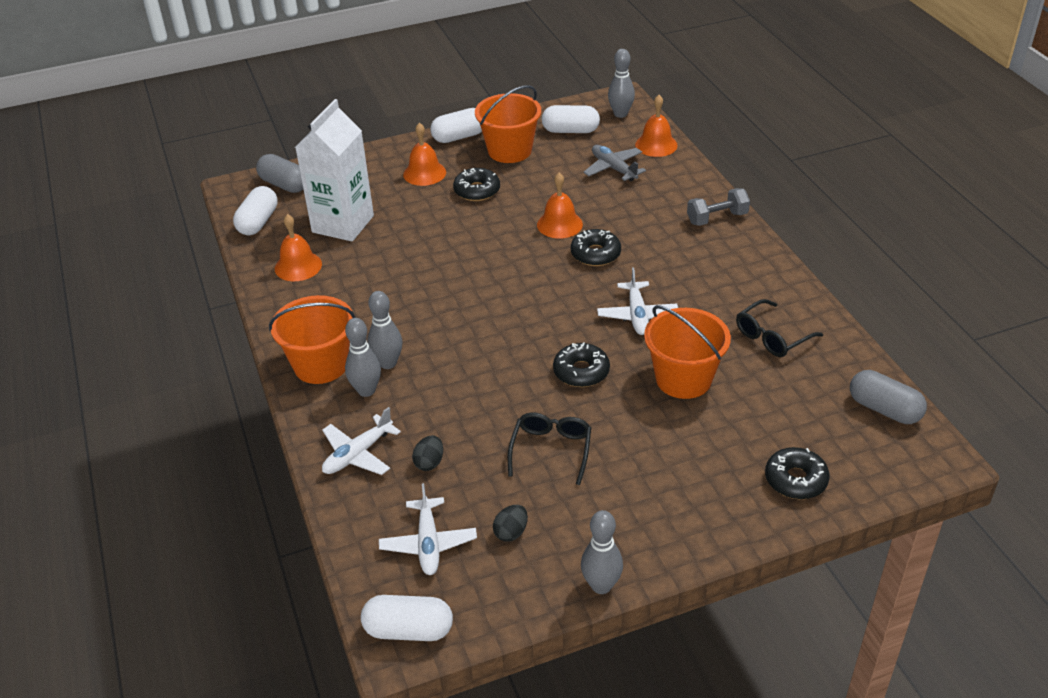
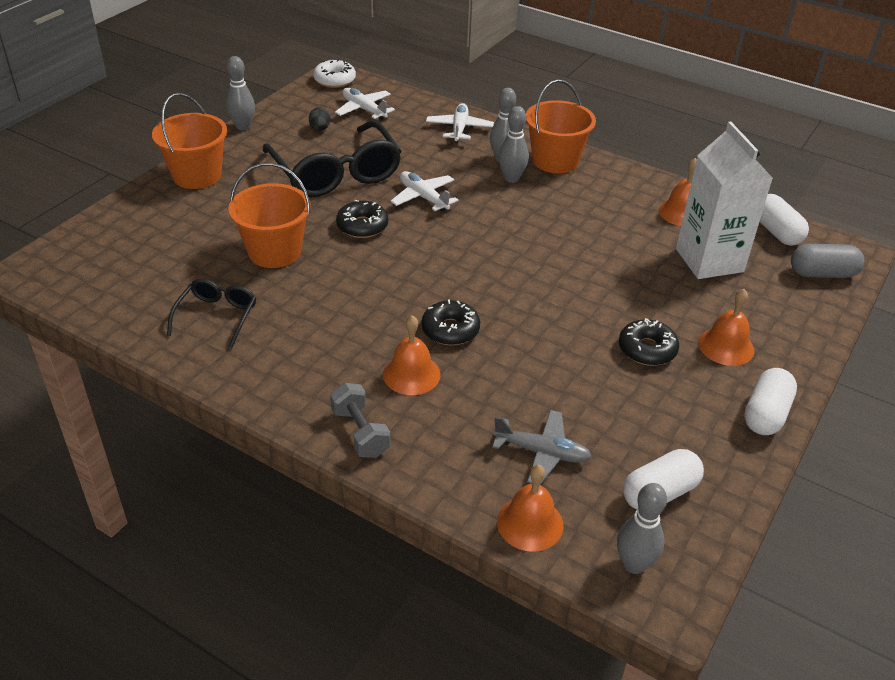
camera: 140 degrees right, 0 degrees up
(409, 630) = (334, 80): white capsule -> white donut
(429, 463) = (409, 140): black egg -> none
(509, 151) = (686, 421): orange bucket -> orange bucket (197, 175)
(551, 450) = (336, 173): black glasses -> black glasses, size x1.94
(559, 224) = (519, 347): orange bell -> orange bell (411, 374)
(637, 315) = (357, 287): white plane -> white plane (423, 197)
(717, 218) = (360, 432): grey dumbbell -> grey dumbbell turned 60 degrees counterclockwise
(795, 480) = (143, 218): black donut -> none
(884, 409) = (84, 292): grey capsule -> none

